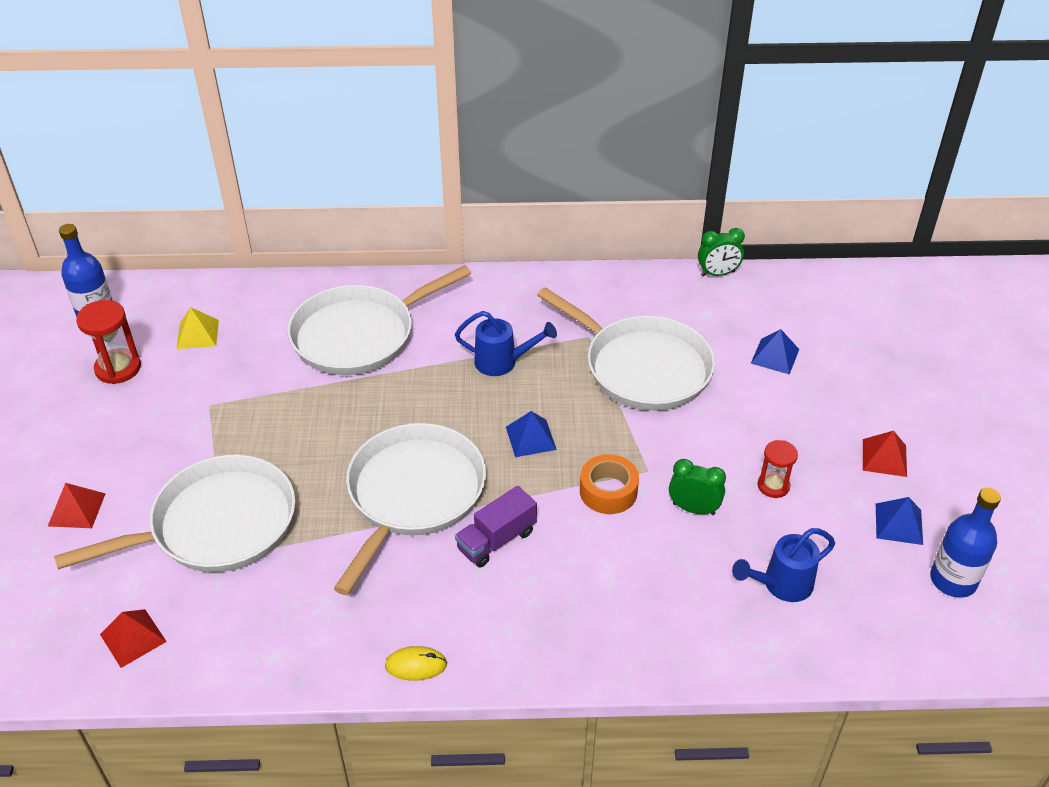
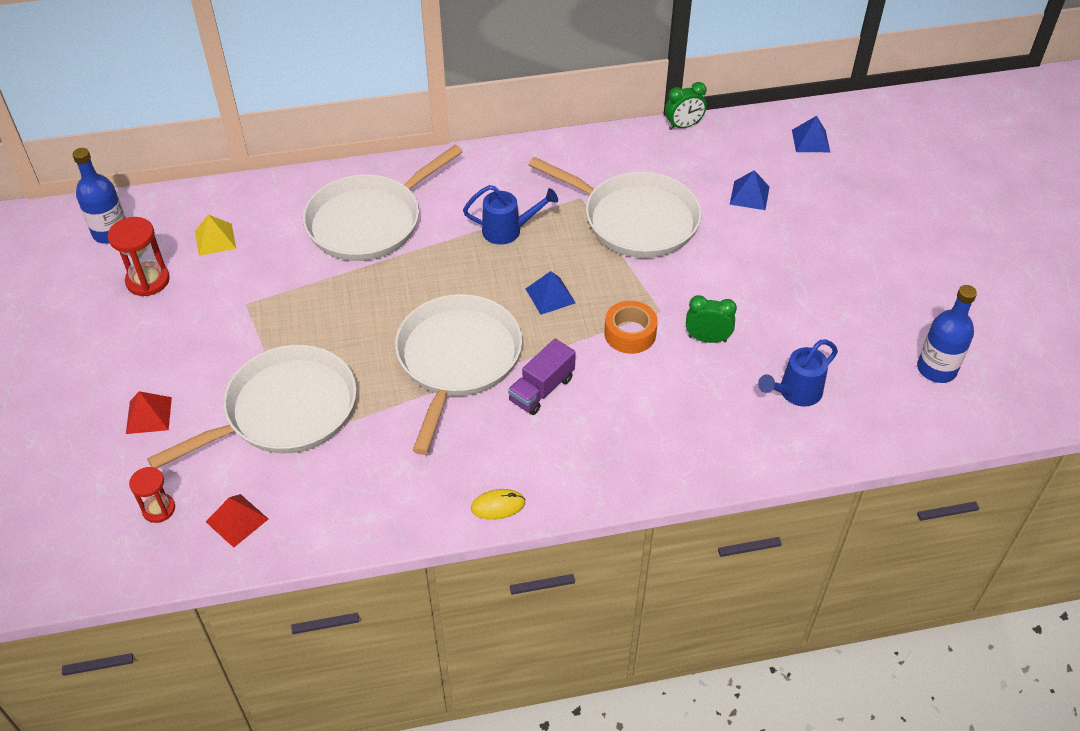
camera: 10 degrees left, 5 degrees up
(773, 486) = (771, 310): red hourglass -> red hourglass (159, 509)
(884, 457) = (860, 273): red pyramid -> none
(898, 523) = (883, 328): blue pyramid -> blue pyramid (810, 141)

